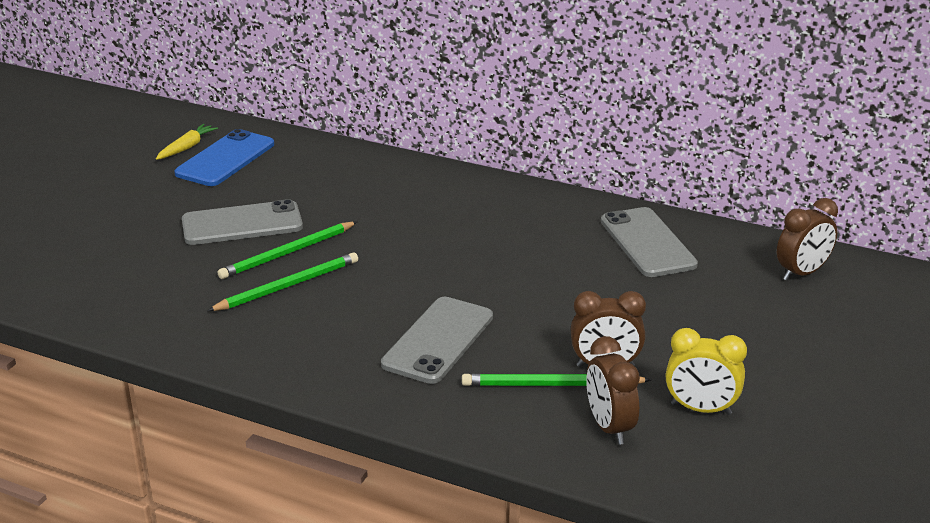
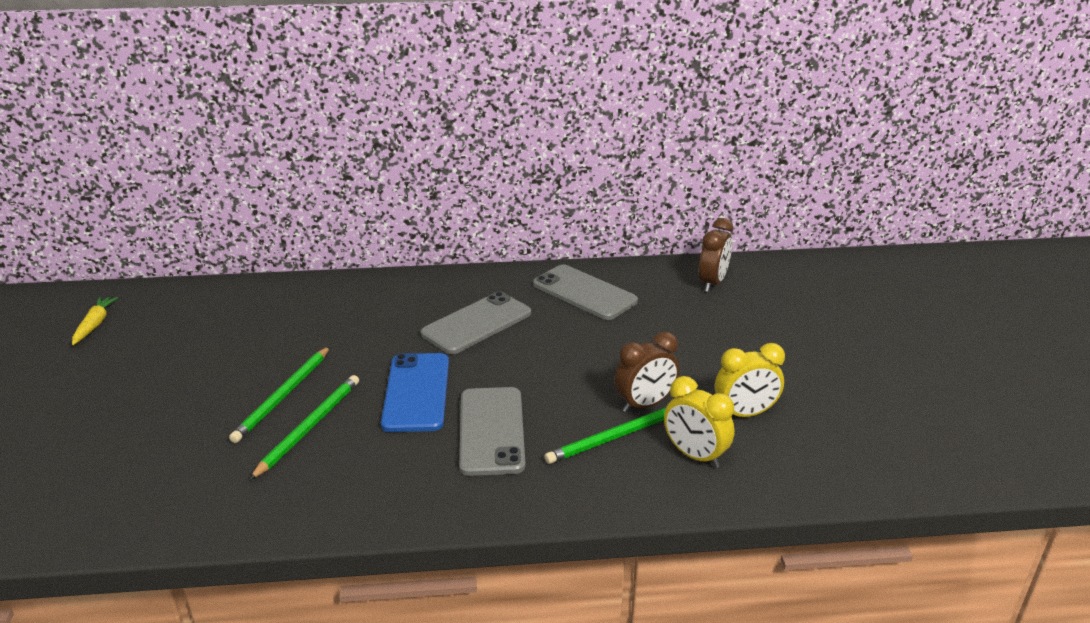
camera: 30 degrees left, 0 degrees up
(225, 159) = (146, 325): blue phone -> blue phone (416, 392)
(242, 224) = (213, 382): grey phone -> grey phone (477, 323)
(609, 427) = (695, 455): brown clock -> yellow clock

